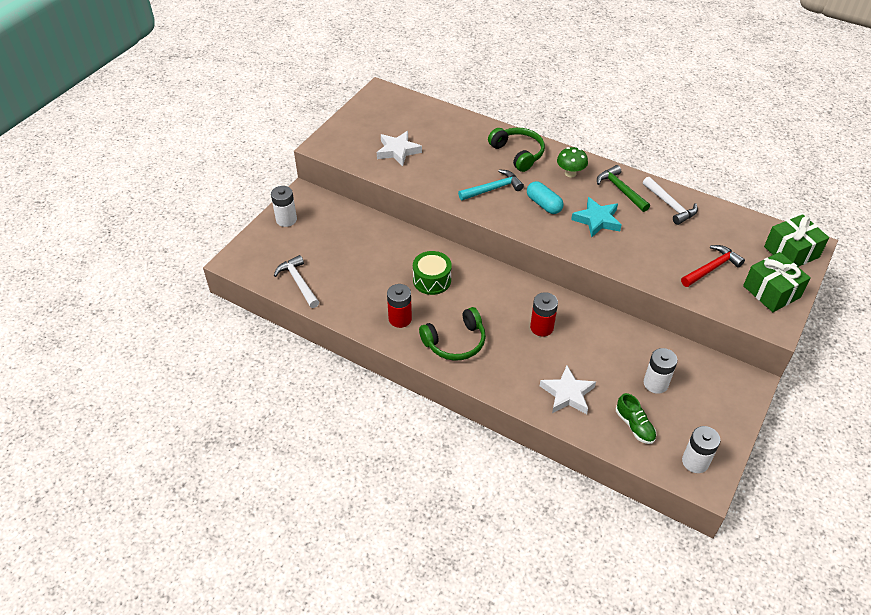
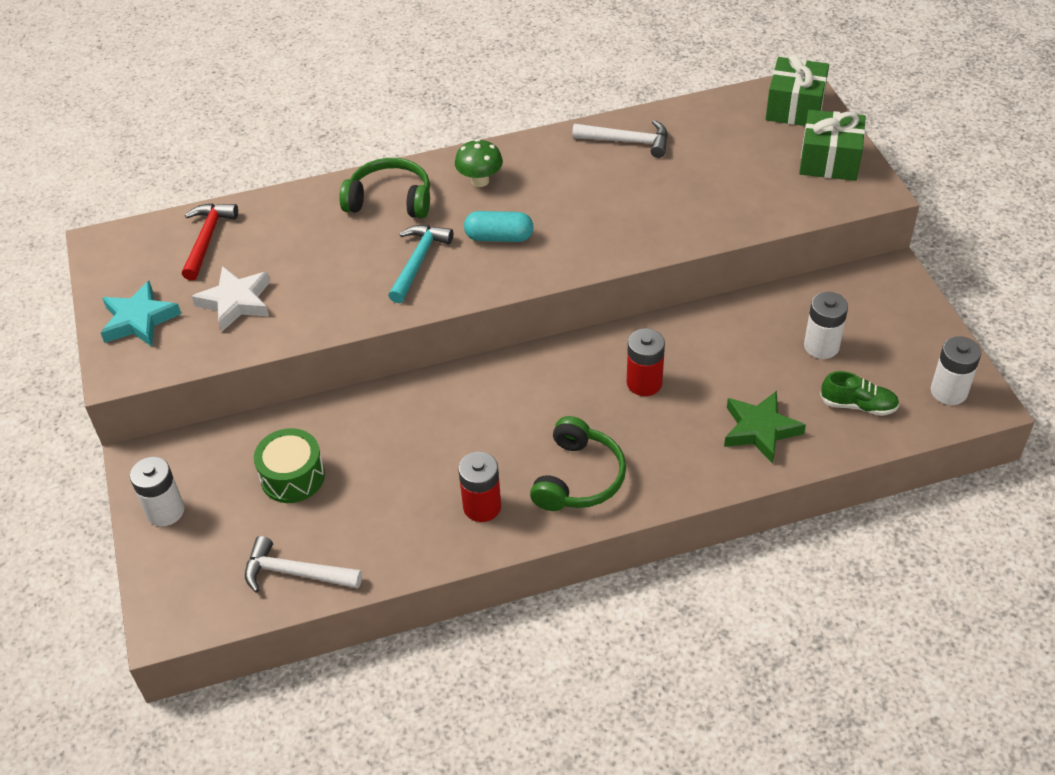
camera: 45 degrees left, 0 degrees up
(432, 280) = (457, 431): green drum -> green drum (293, 477)
(567, 394) = (760, 430): white star -> green star
(597, 220) = (578, 212): turquoise star -> turquoise star (139, 320)
(620, 190) = (557, 161): green hammer -> none
(711, 268) = (750, 178): red hammer -> red hammer (207, 239)

